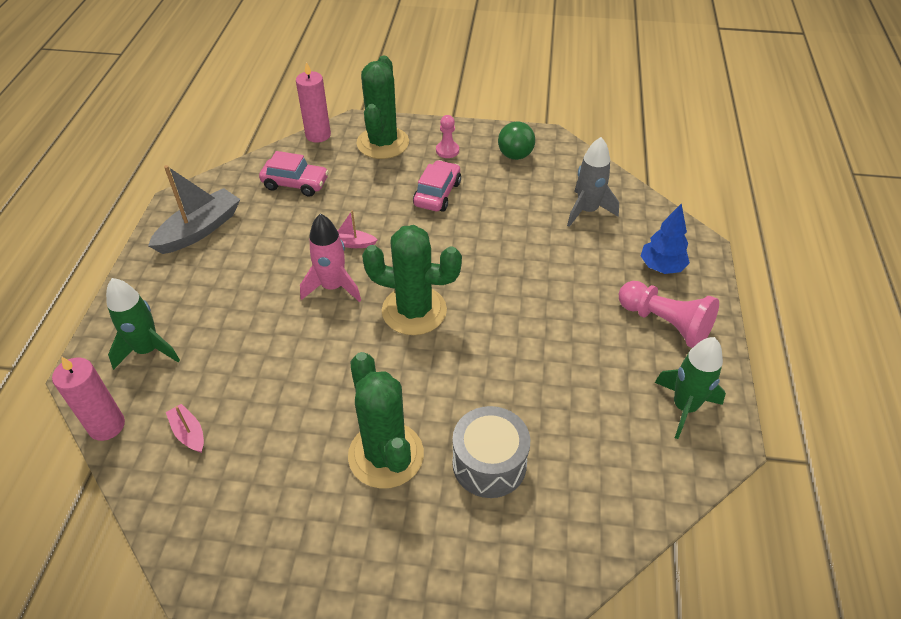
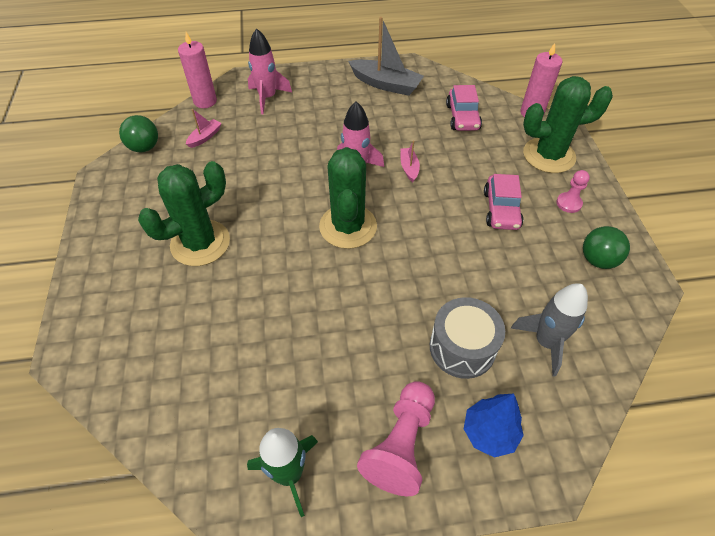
camera: 75 degrees right, 5 degrees up
(148, 350) = (267, 98): green rocket -> pink rocket
(167, 514) = (144, 147): none -> green ball
(437, 194) = (501, 210): pink car -> pink car turned 90 degrees clockwise
(489, 464) = (200, 311): grey drum -> grey drum (462, 348)

